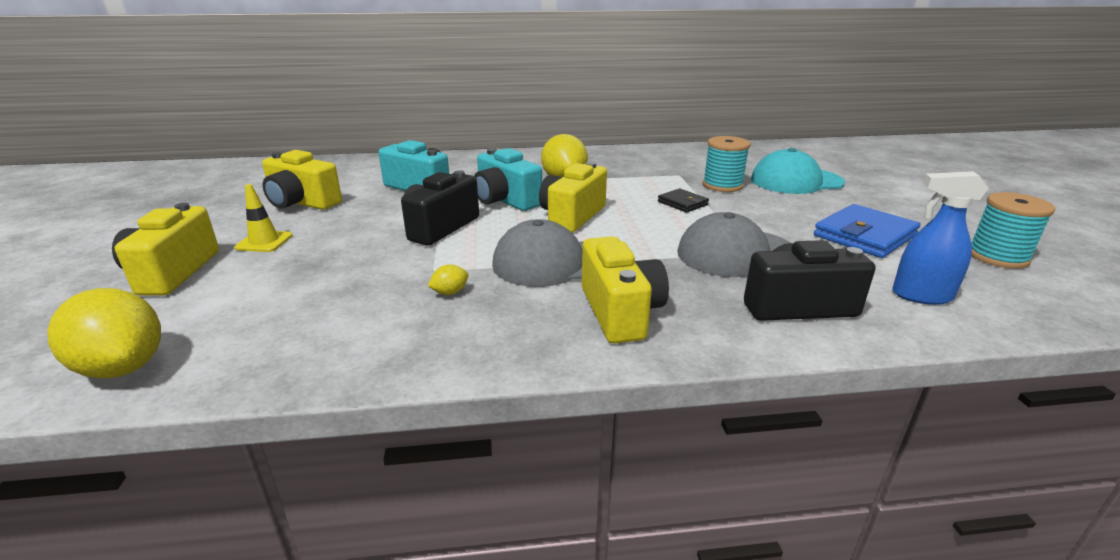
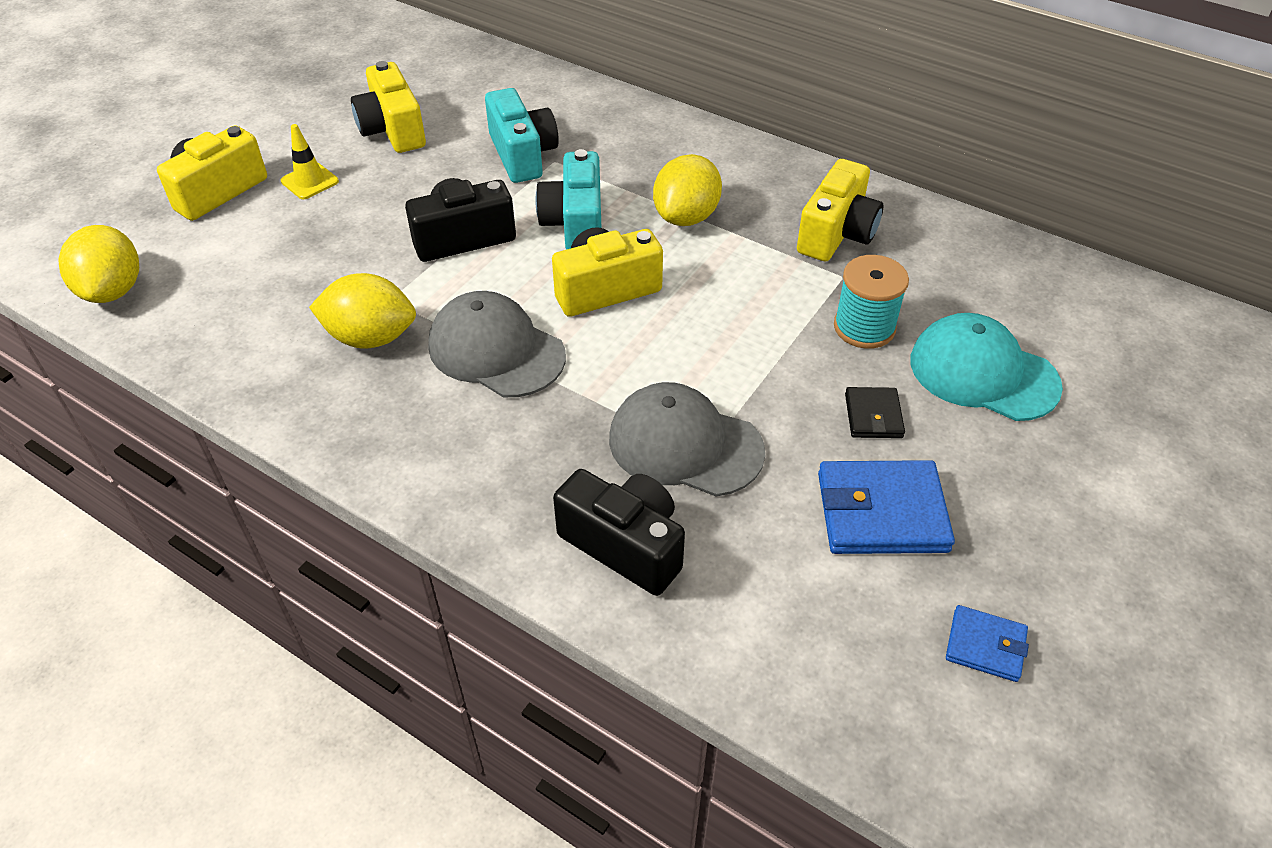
camera: 40 degrees right, 20 degrees up
(450, 292) = (371, 337): yellow lemon -> yellow lemon, size x2.32
(620, 312) = (466, 448): yellow camera -> yellow camera (837, 234)
(682, 203) = (758, 333): black wallet -> black wallet (873, 416)
(921, 296) = (772, 621): blue spray bottle -> none
(997, 257) = (985, 646): turquoise spool -> blue wallet

